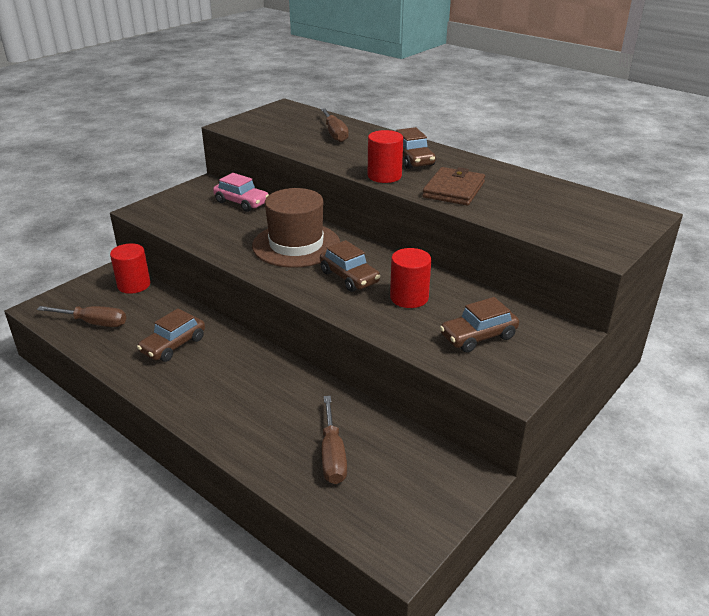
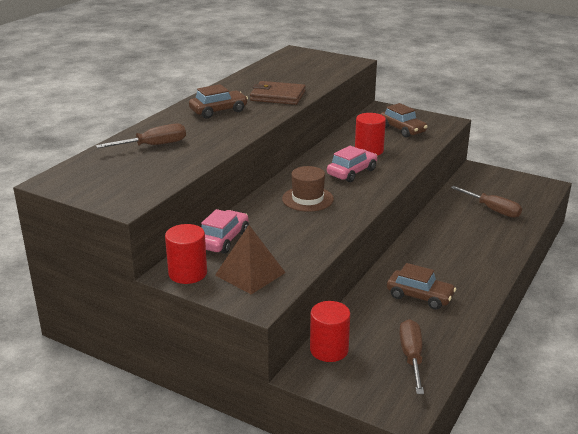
camera: 100 degrees left, 5 degrees down
(182, 210) = (250, 274): none -> brown pyramid
(296, 245) = (307, 199): brown hat -> brown hat, size x0.61
(332, 454) = (492, 210): brown screwdriver -> brown screwdriver turned 60 degrees clockwise
(349, 277) = (352, 172): brown car -> pink car
(384, 176) = (259, 119): red cylinder -> red cylinder (187, 273)

